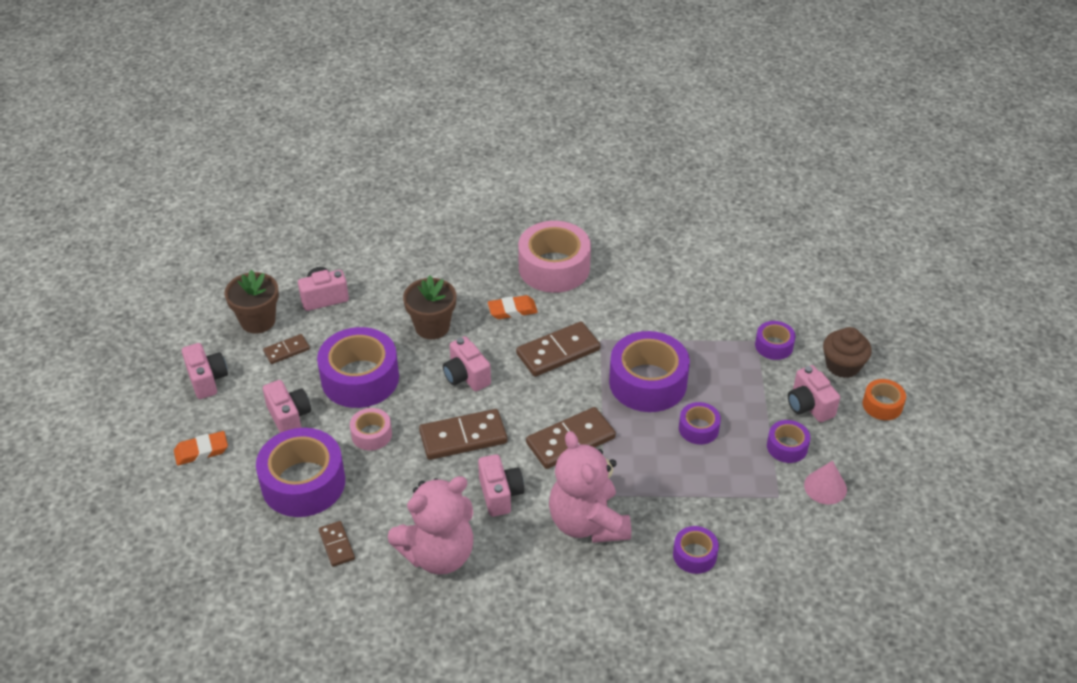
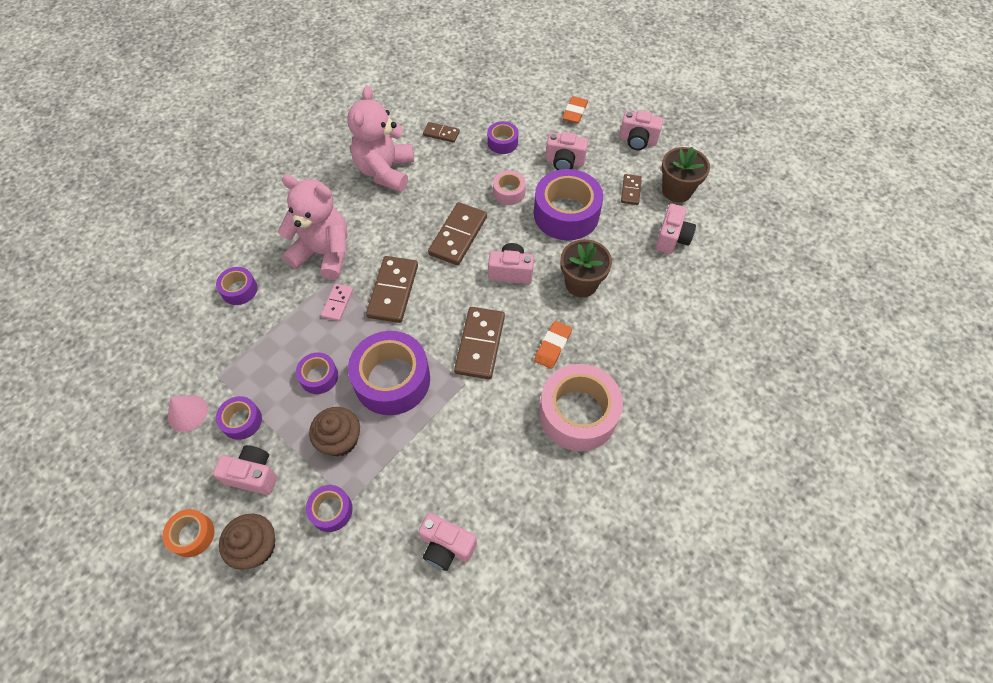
camera: 130 degrees right, 15 degrees up
(303, 483) = (502, 142): purple tape -> purple tape, size x0.50
(500, 494) = (393, 225): pink camera -> pink camera (446, 546)
(625, 470) = (337, 303): none -> pink domino
(726, 377) = (340, 440): none -> brown cupcake

